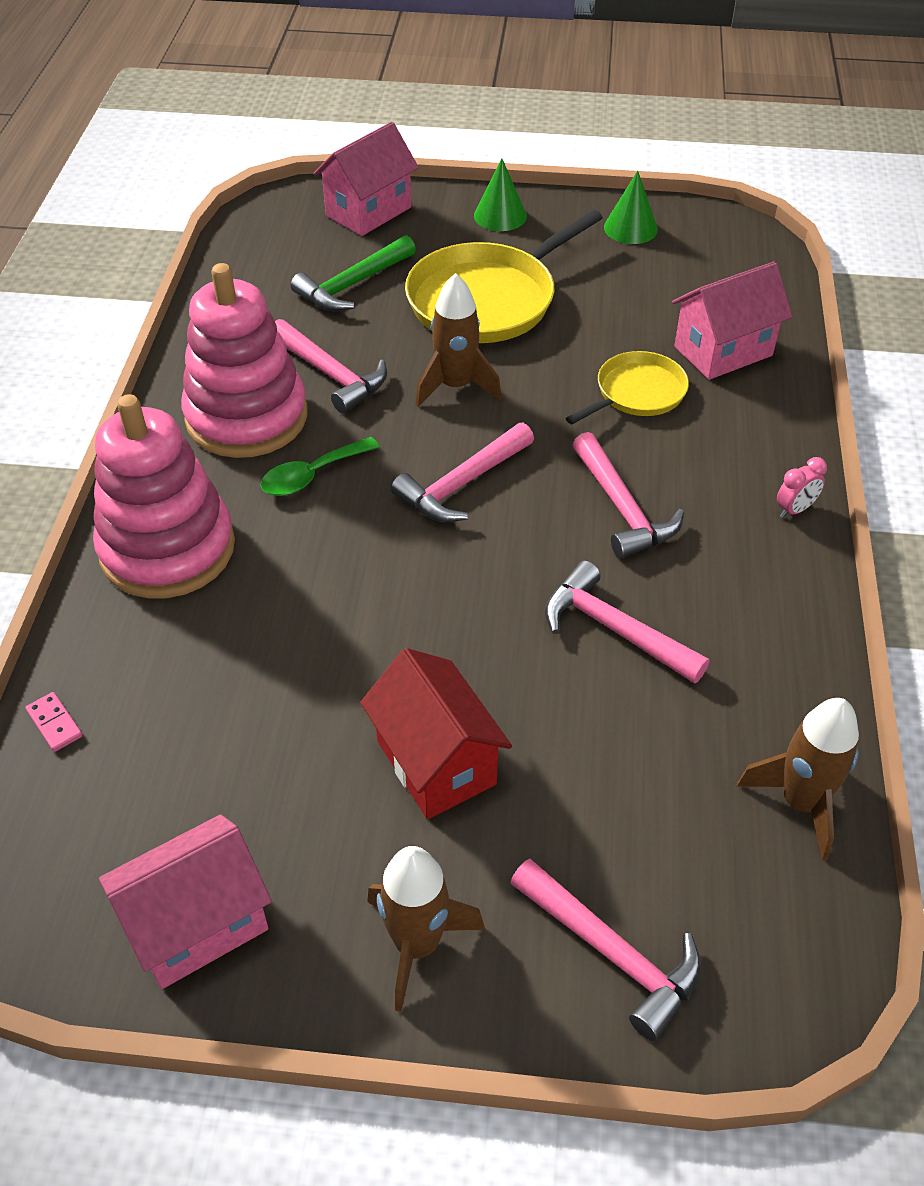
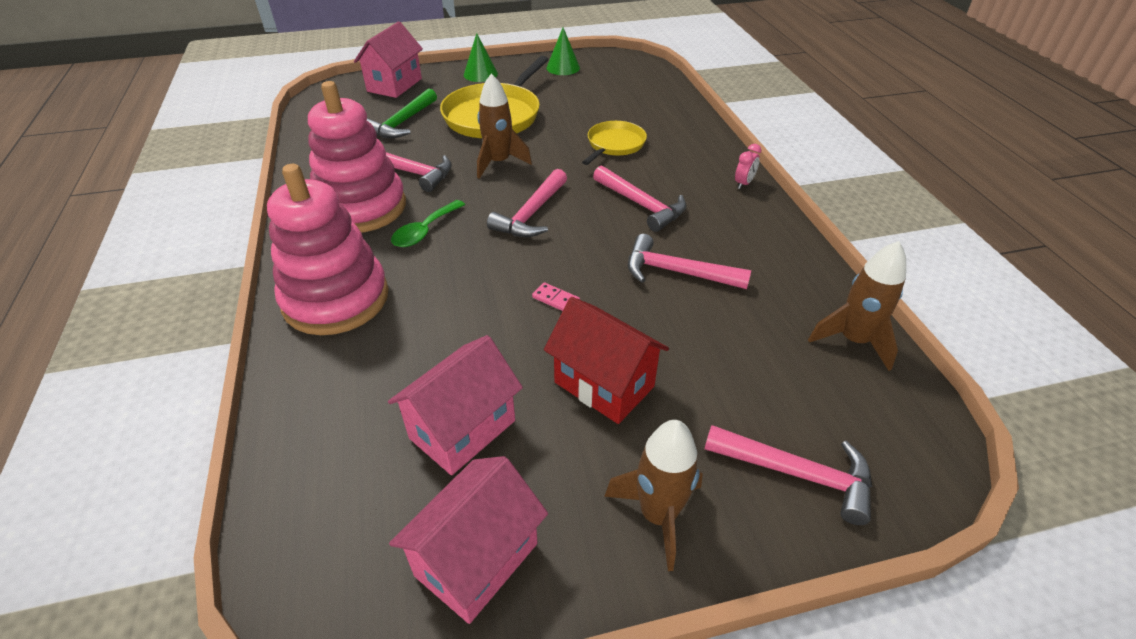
camera: 20 degrees left, 5 degrees down
(54, 723) = (289, 442): pink domino -> pink domino (555, 299)
(723, 351) = (652, 115): pink house -> pink house (462, 429)

